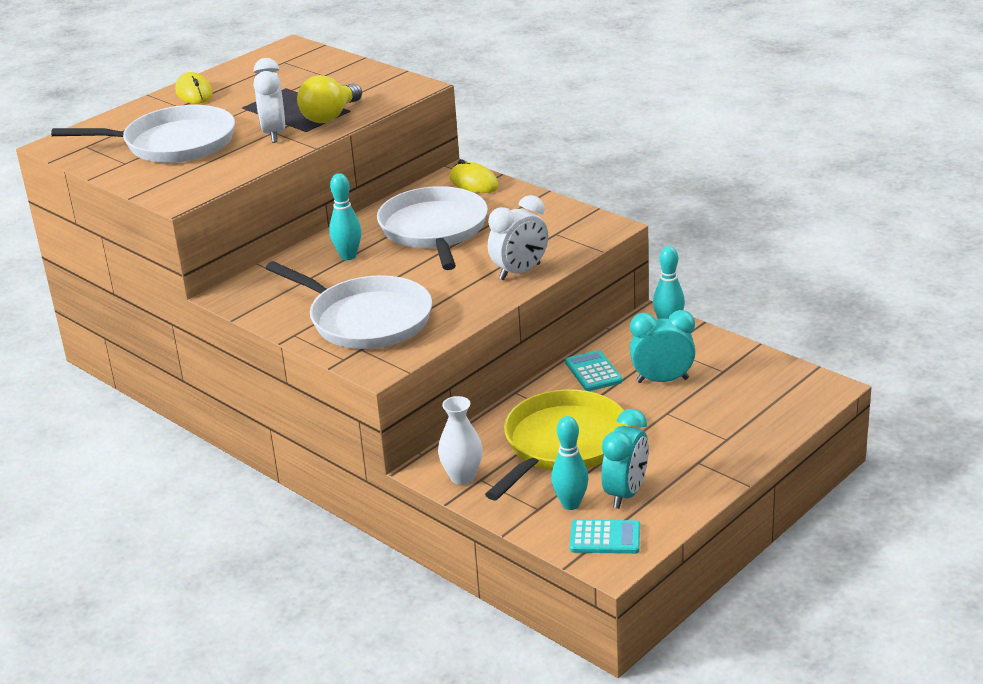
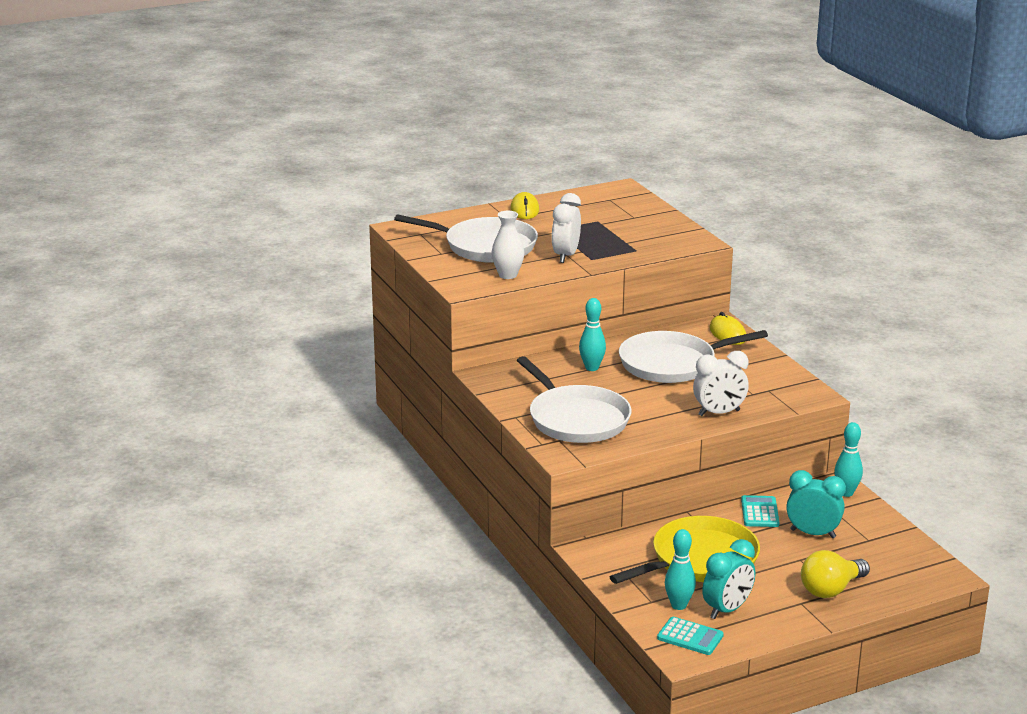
camera: 20 degrees right, 5 degrees down
(330, 116) = (617, 252): yellow light bulb -> yellow light bulb (831, 589)
(434, 230) = (672, 364): white pan -> white pan turned 120 degrees counterclockwise
(462, 477) = (607, 562): white vase -> white vase (508, 275)

